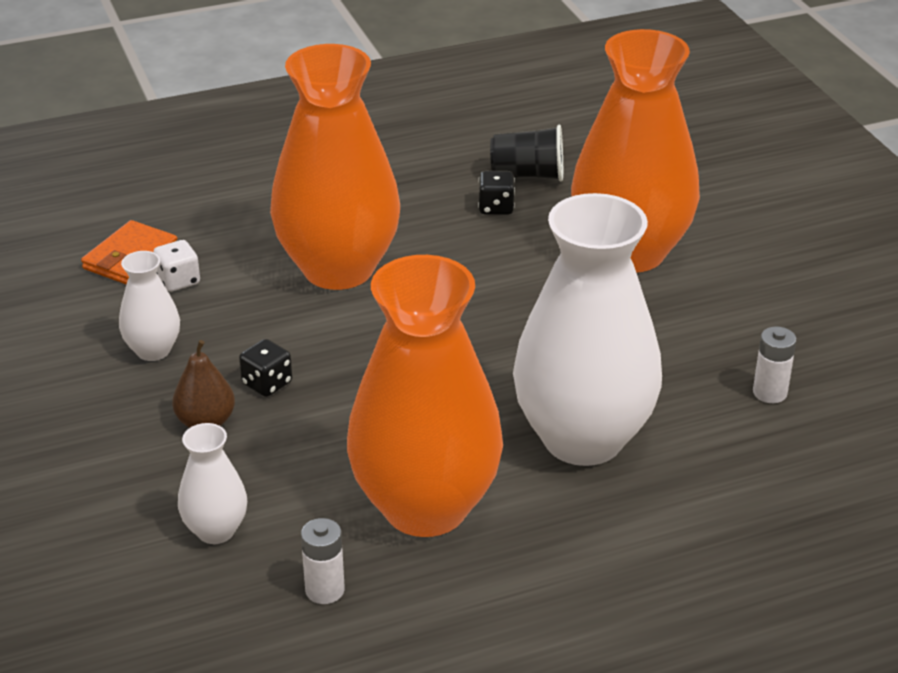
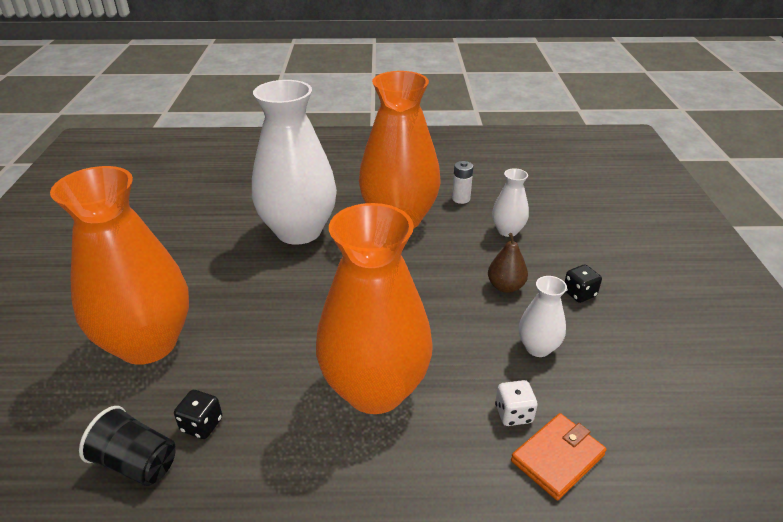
camera: 160 degrees left, 0 degrees up
(267, 383) = (461, 303): black dice -> black dice (579, 294)
(769, 393) = (181, 231): white battery -> none

